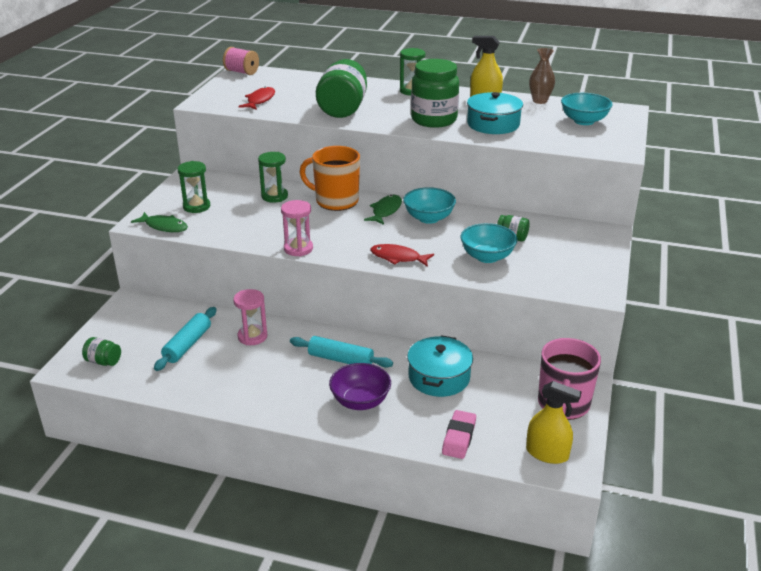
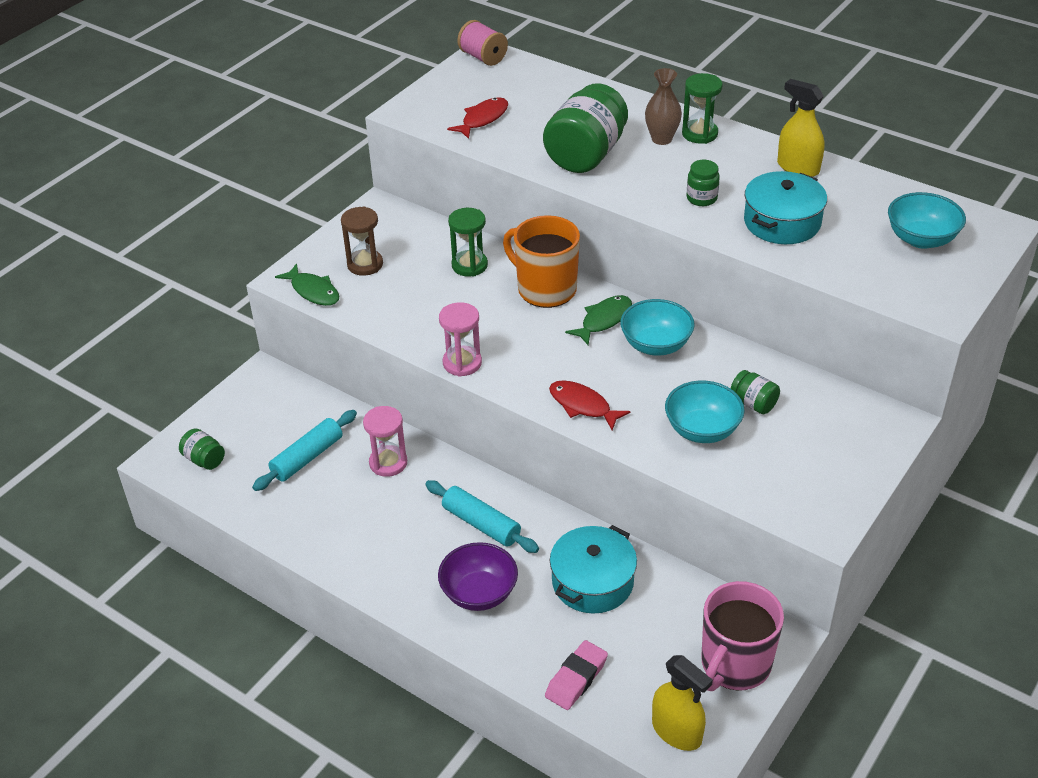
camera: 20 degrees right, 10 degrees up
(196, 206) = (365, 264): green hourglass -> brown hourglass
(434, 120) = (701, 198): green jar -> green jar, size x0.47
(540, 101) = (877, 185): brown vase -> brown vase (661, 139)

